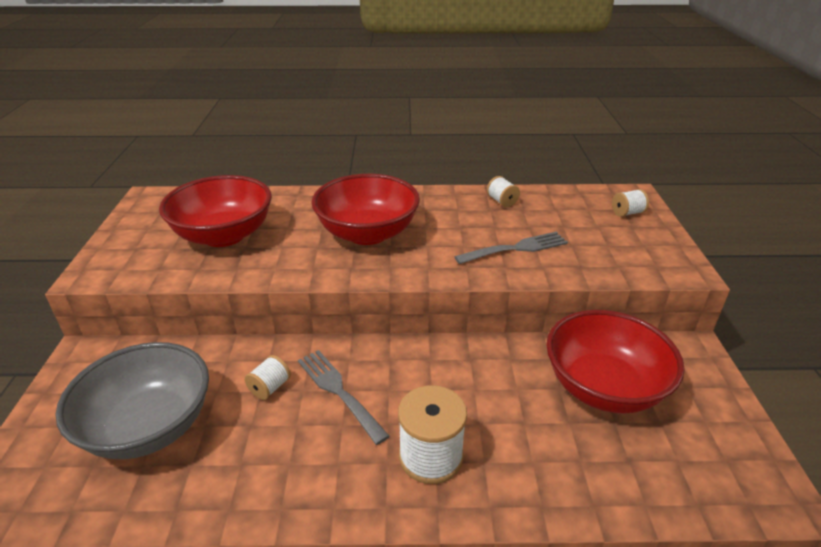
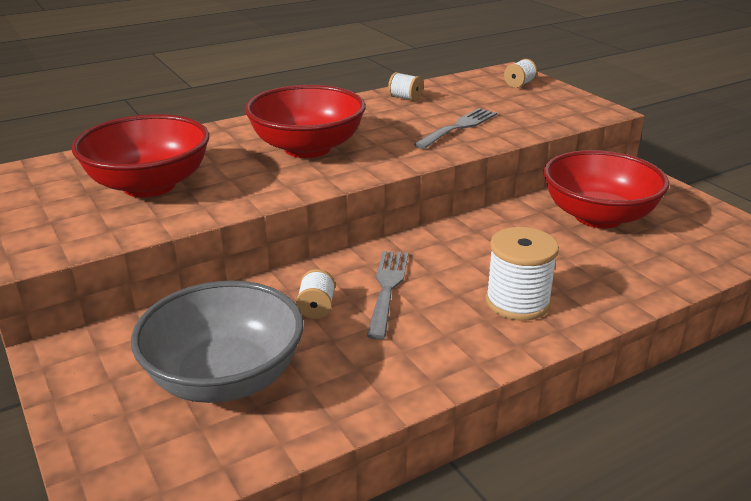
camera: 30 degrees left, 5 degrees down
(339, 391) = (387, 288): grey fork -> grey fork turned 75 degrees clockwise

